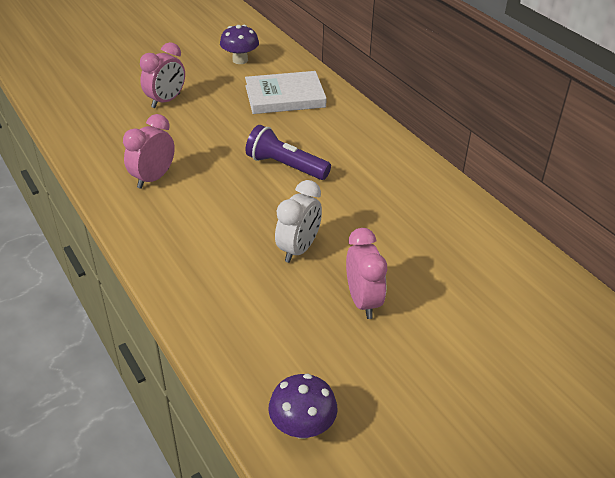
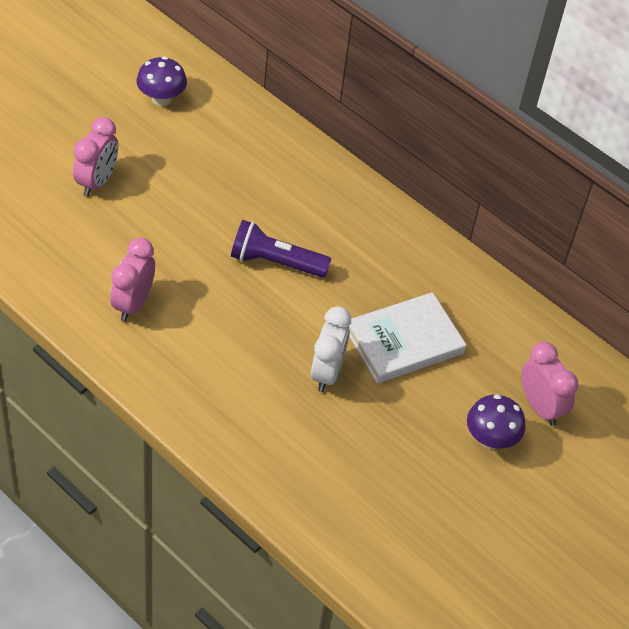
camera: 20 degrees left, 10 degrees up
(285, 96) = (238, 154): white book -> white book (404, 341)
(302, 427) = (393, 567): purple mushroom -> purple mushroom (490, 439)
(363, 301) = (410, 424): pink clock -> pink clock (540, 407)

